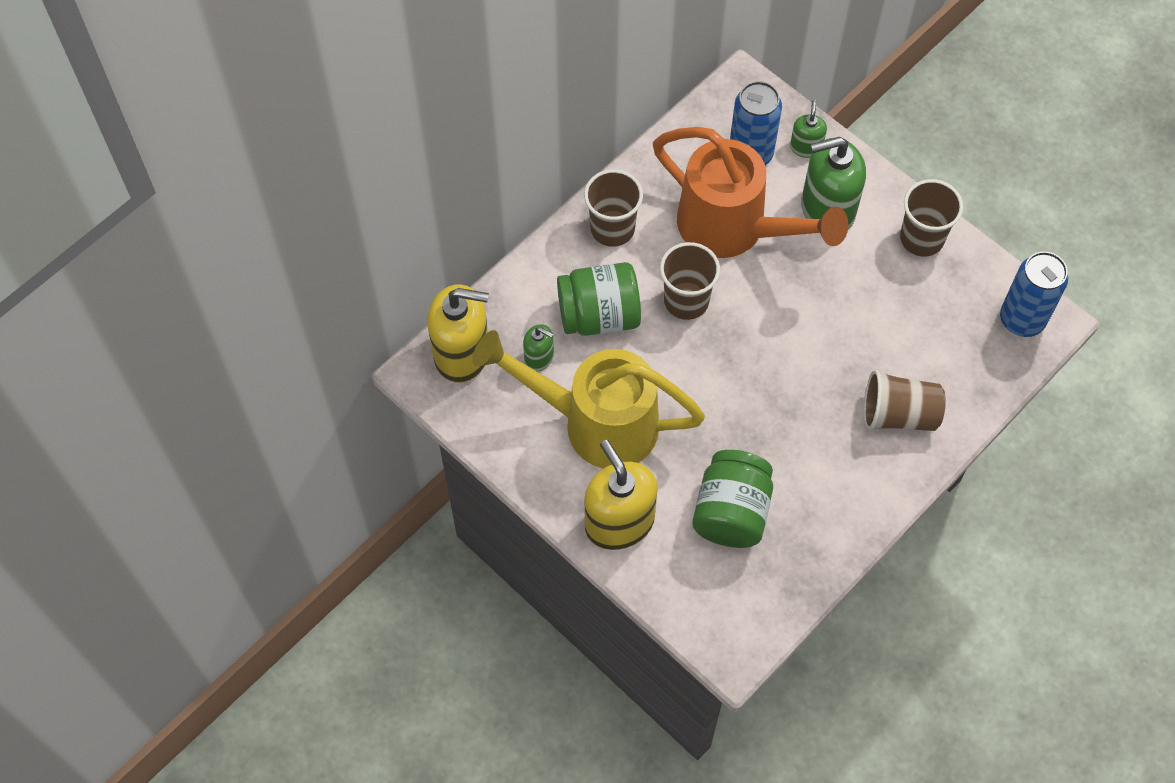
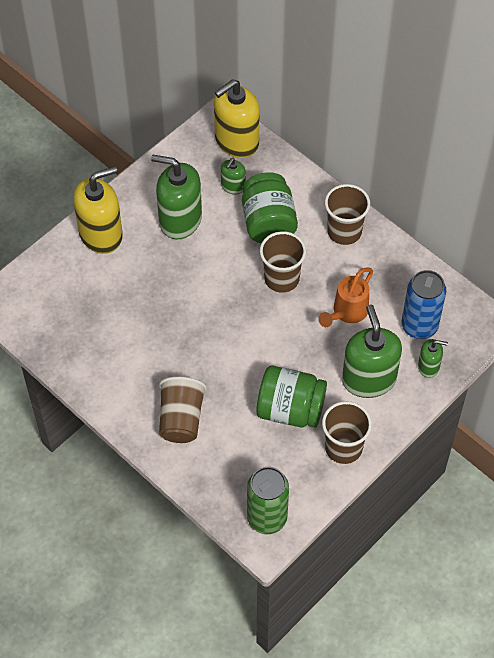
camera: 90 degrees right, 5 degrees down
(462, 353) = (236, 141): yellow soap dispenser -> yellow soap dispenser turned 45 degrees clockwise
(594, 422) = (180, 220): yellow watering can -> green soap dispenser
(731, 512) = (105, 303): green jar -> green jar (290, 409)
(735, 229) = (346, 313): orange watering can -> orange watering can, size x0.51
(1022, 319) = (267, 518): blue can -> green can

